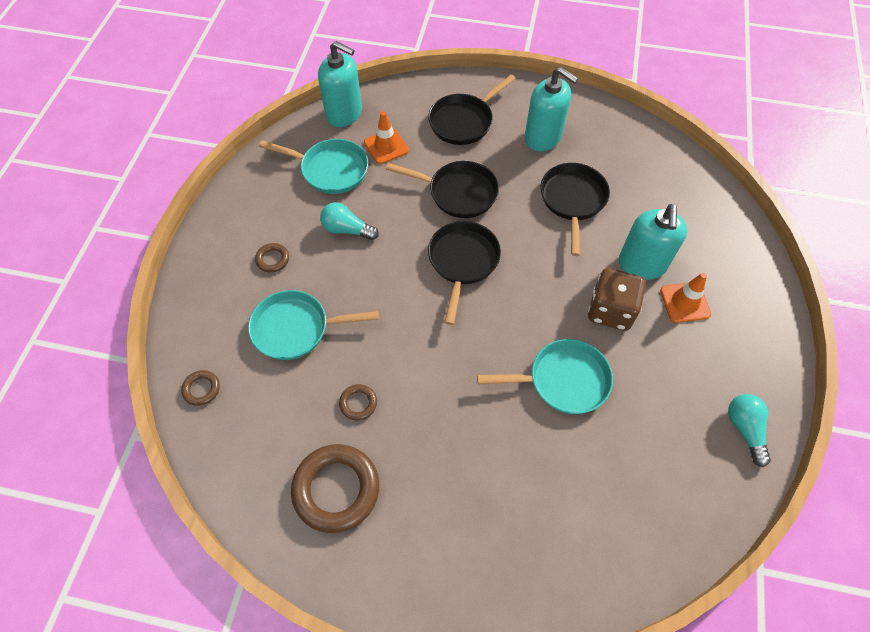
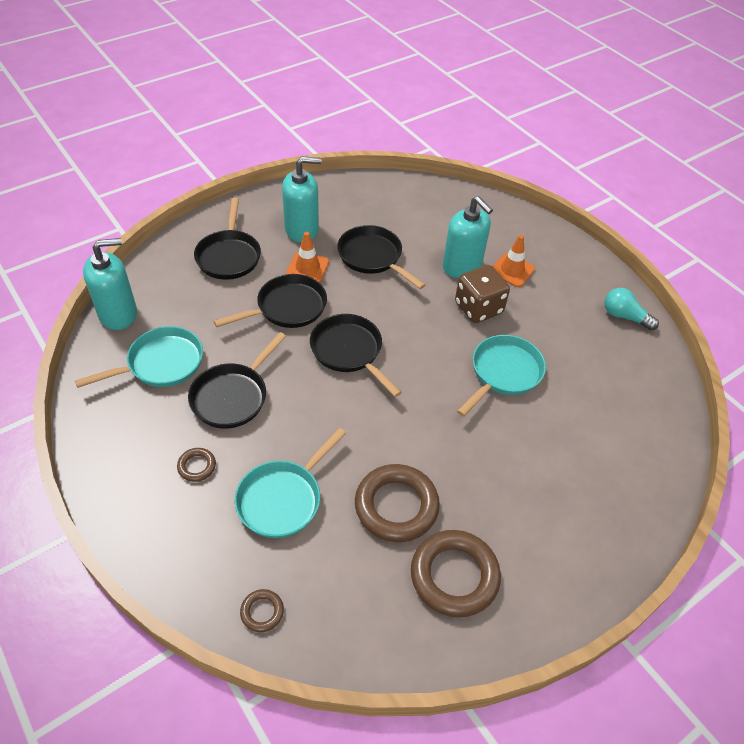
camera: 50 degrees left, 10 degrees down
(347, 229) = (232, 396): turquoise light bulb -> black pan
(358, 403) = (396, 506): brown ring -> brown ring, size x2.16
(386, 146) = (188, 314): orange traffic cone -> orange traffic cone (307, 268)

